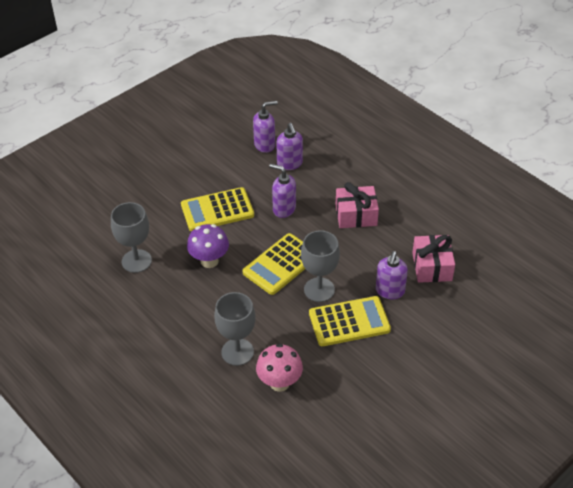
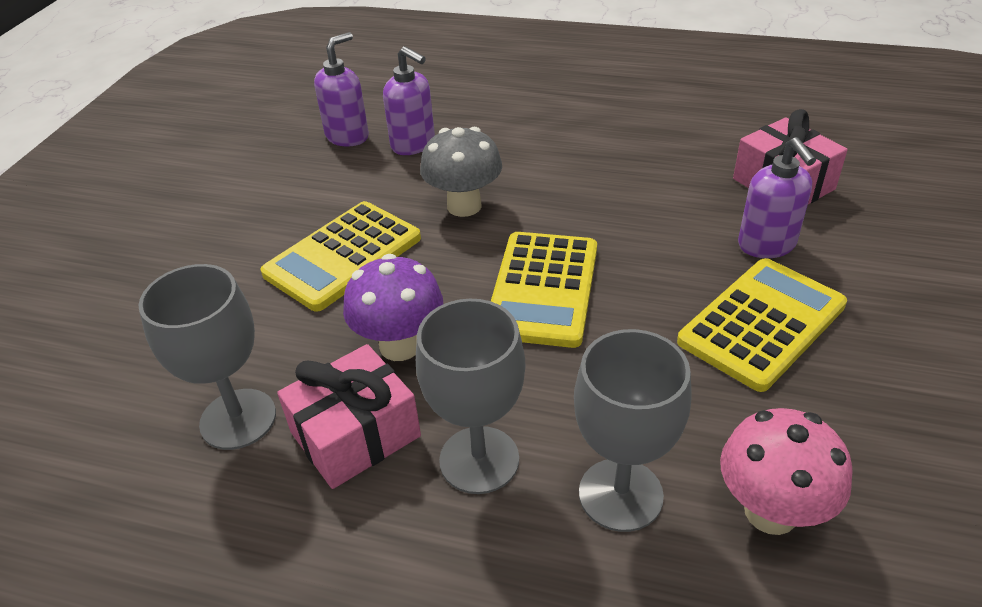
camera: 30 degrees left, 5 degrees down
(284, 209) = (464, 206): purple soap dispenser -> grey mushroom
(319, 290) = (653, 297): grey goblet -> grey goblet (479, 460)
(356, 215) = (591, 167): pink gift -> pink gift (355, 434)

